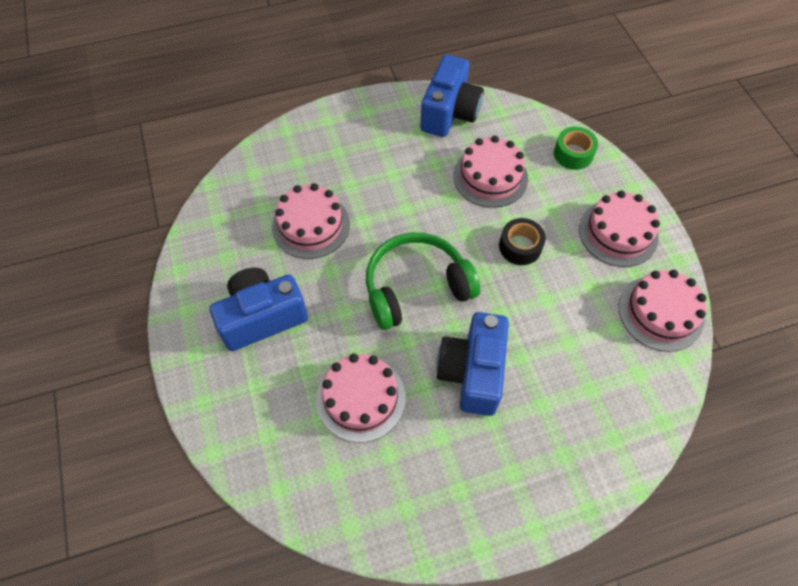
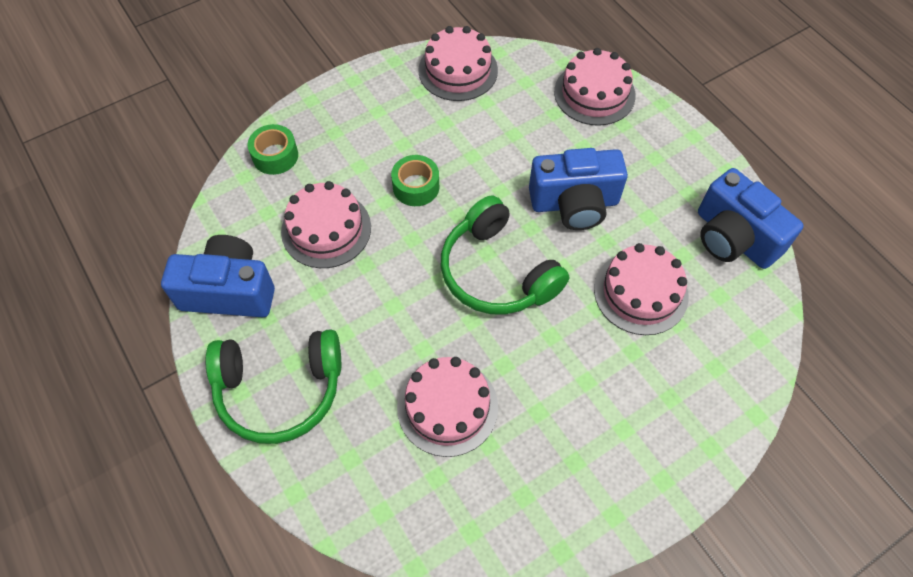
camera: 105 degrees left, 0 degrees up
(262, 317) = (590, 420): blue camera -> blue camera (733, 238)
(361, 131) = (280, 389): none -> green headphones
(520, 246) = (416, 187): black tape -> green tape
(618, 233) = (375, 108): pink cake -> pink cake (594, 93)

